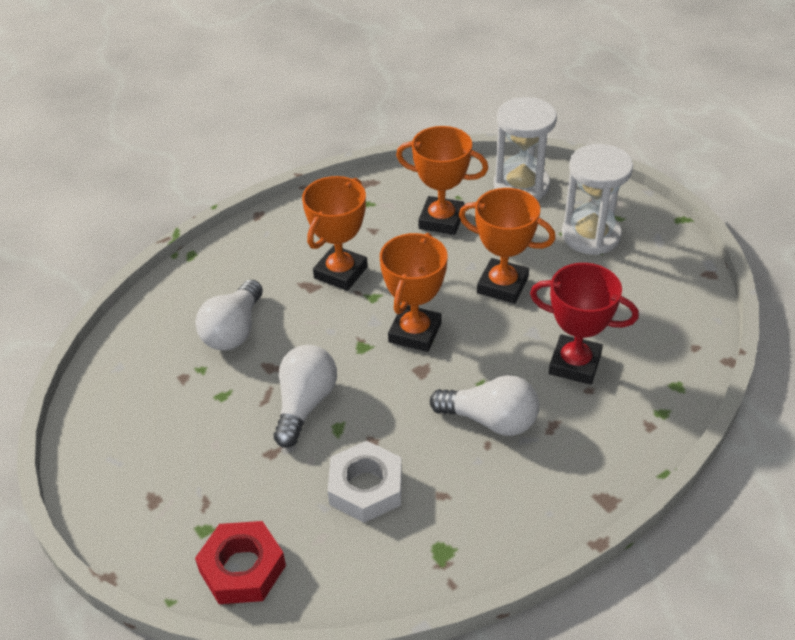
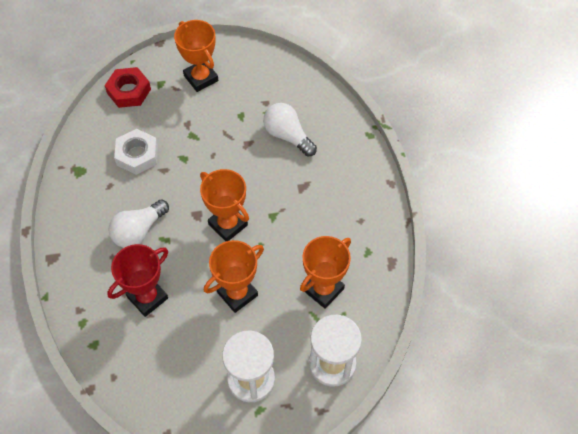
camera: 115 degrees right, 15 degrees up
(305, 404) = (209, 149): white light bulb -> none
(341, 272) = (305, 207): orange trophy -> orange trophy (201, 78)

